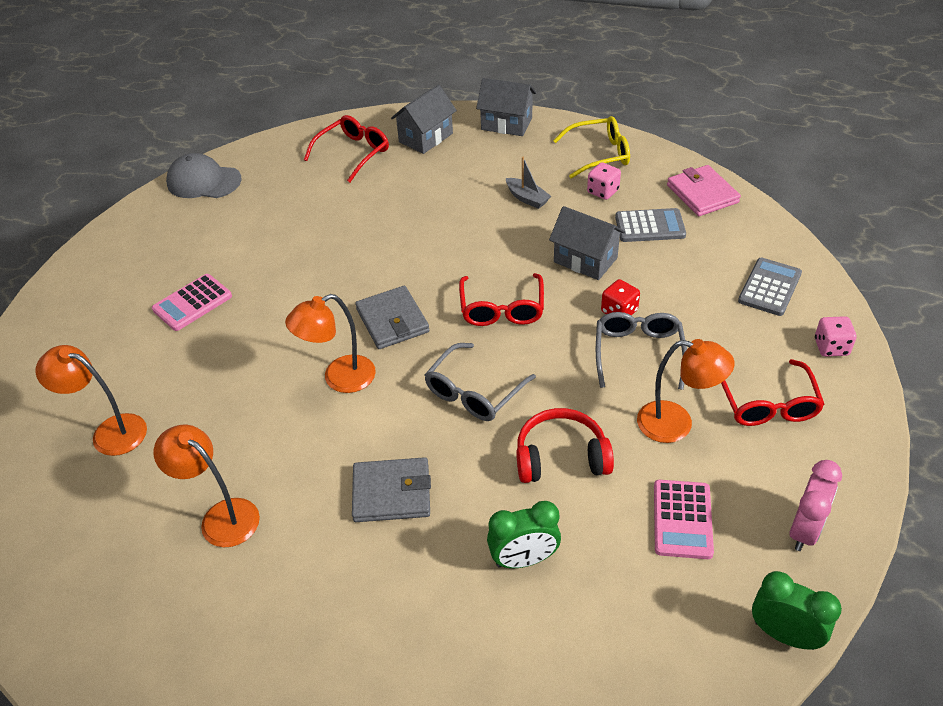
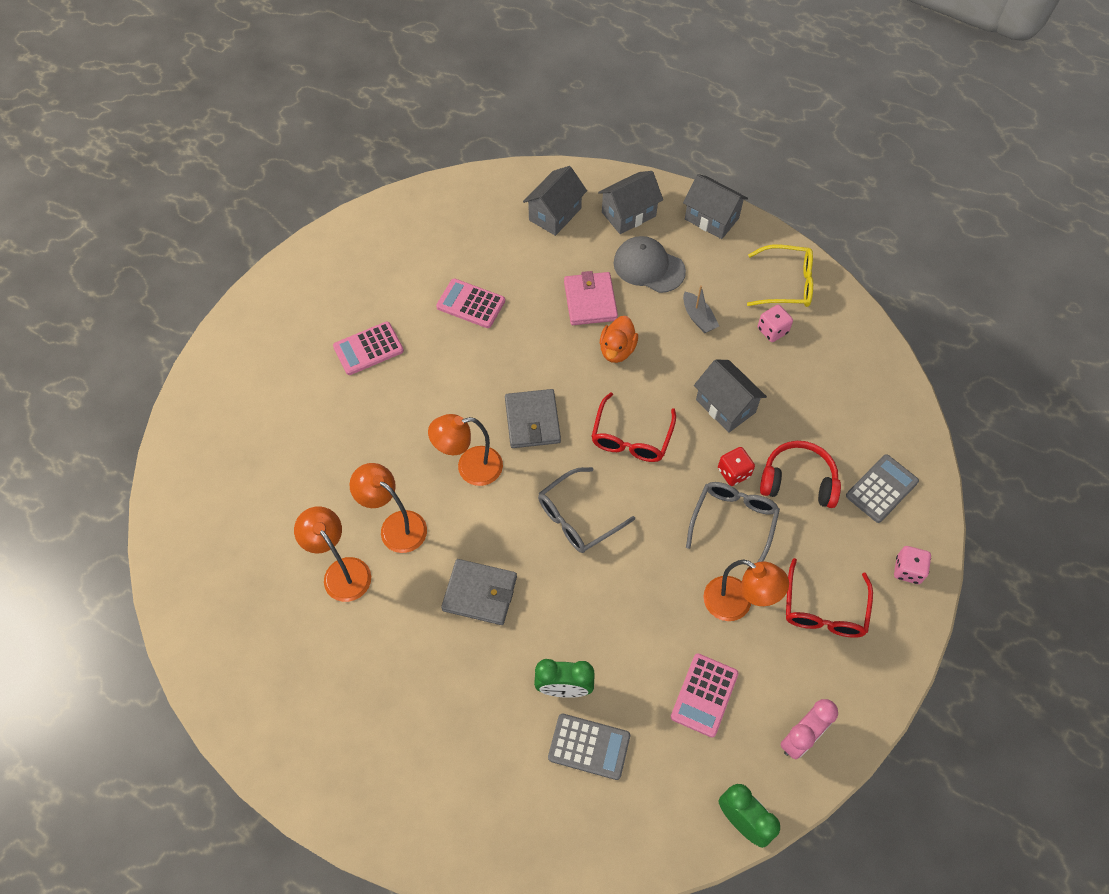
camera: 15 degrees right, 15 degrees up
(109, 432) = (273, 462): orange lamp -> orange lamp (395, 526)
(204, 181) = (410, 210): grey cap -> grey cap (648, 267)
(292, 240) = (471, 304): none -> pink calculator
(353, 153) = (555, 214): red glasses -> grey house
(457, 242) = (617, 350): none -> orange duck
(561, 457) = (627, 605): red headphones -> red headphones (798, 481)
(650, 226) = (800, 385): grey calculator -> grey calculator (589, 746)
(702, 194) = (866, 362): pink wallet -> pink wallet (590, 301)

